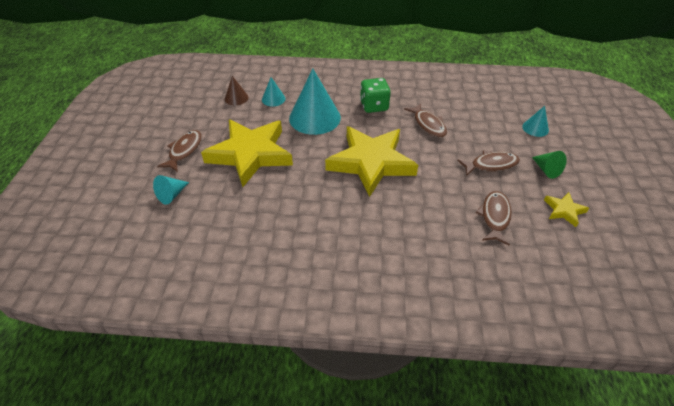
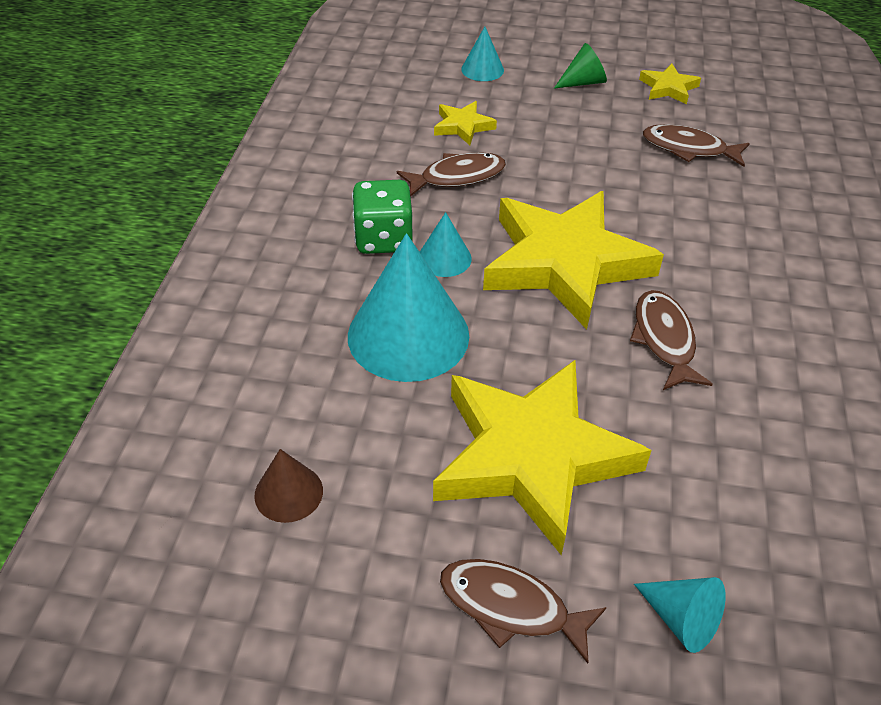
camera: 85 degrees left, 0 degrees up
(273, 99) = (314, 410): turquoise cone -> turquoise cone (444, 258)
(473, 124) = (463, 126): none -> yellow star
(491, 165) = (572, 129): brown fish -> brown fish (664, 340)

